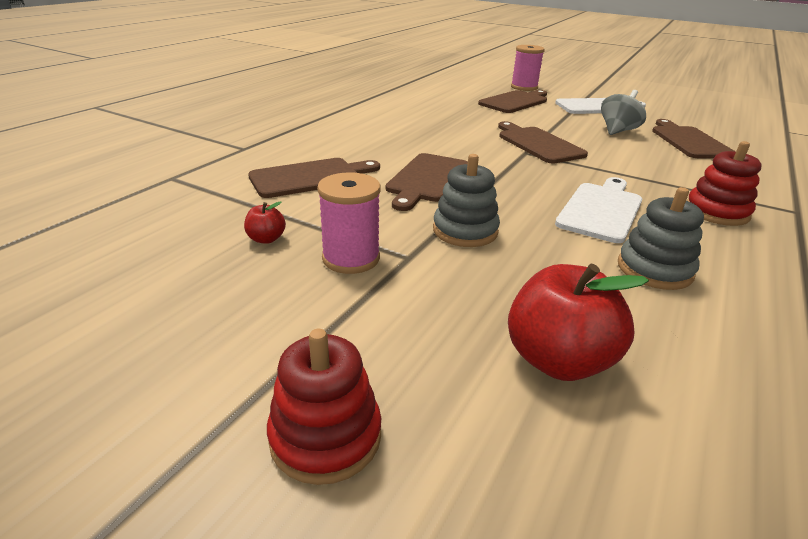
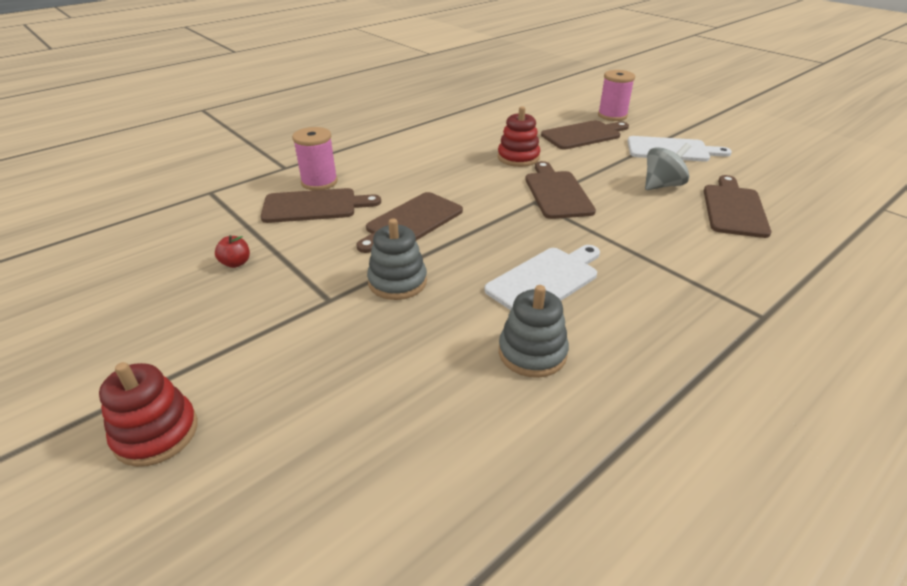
camera: 20 degrees right, 5 degrees up
(351, 258) = (284, 293): pink spool -> pink spool (319, 182)
(558, 360) = (364, 417): red apple -> none
(716, 212) = (667, 302): red stacking toy -> red stacking toy (518, 157)

